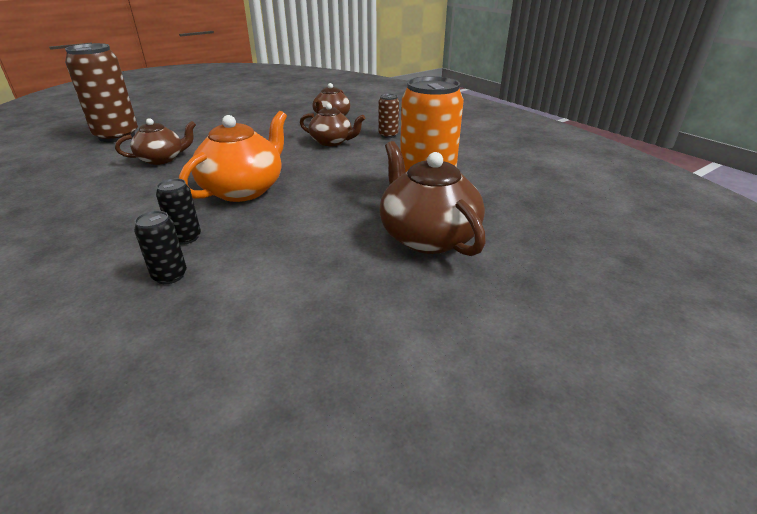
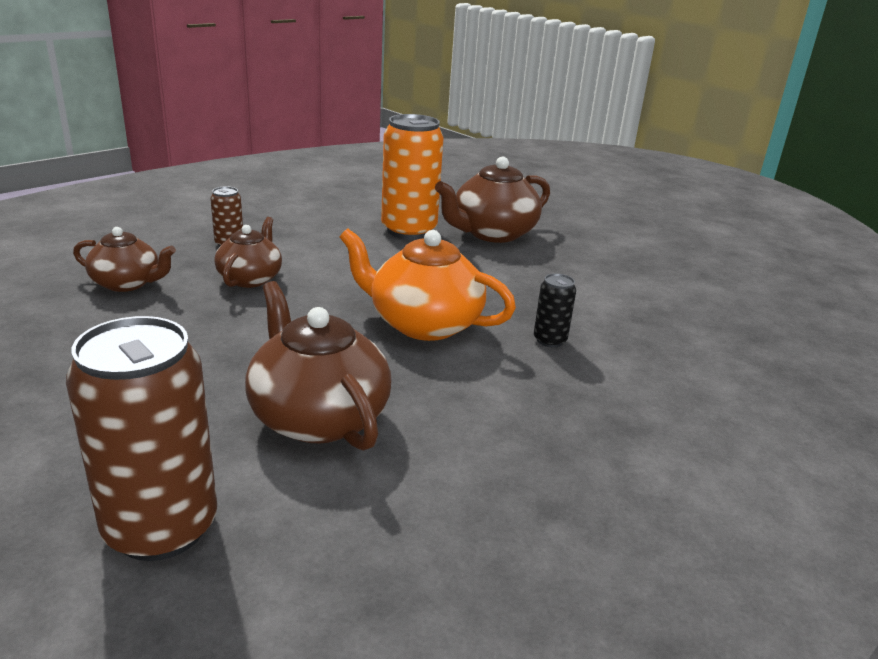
camera: 100 degrees left, 5 degrees down
(162, 159) = (318, 416): brown teapot -> brown teapot, size x1.60
(170, 276) = (615, 335): black can -> none

